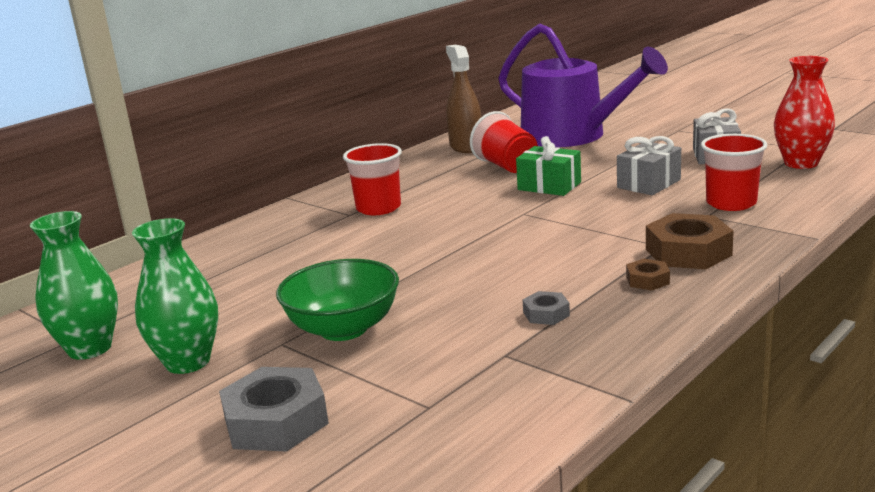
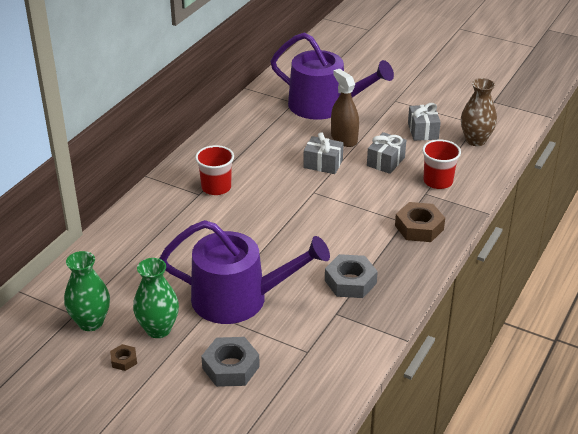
camera: 15 degrees left, 15 degrees up
(343, 329) = (239, 299): green bowl -> purple watering can
(466, 147) = (253, 118): brown spray bottle -> brown spray bottle (344, 138)
(506, 166) = (288, 141): red cup -> none
(546, 314) = (350, 282): grey nut -> grey nut, size x1.98
(549, 186) = (323, 164): green gift -> grey gift
(647, 280) = (400, 252): brown nut -> brown nut (124, 360)
(801, 163) = (475, 140): red vase -> brown vase

